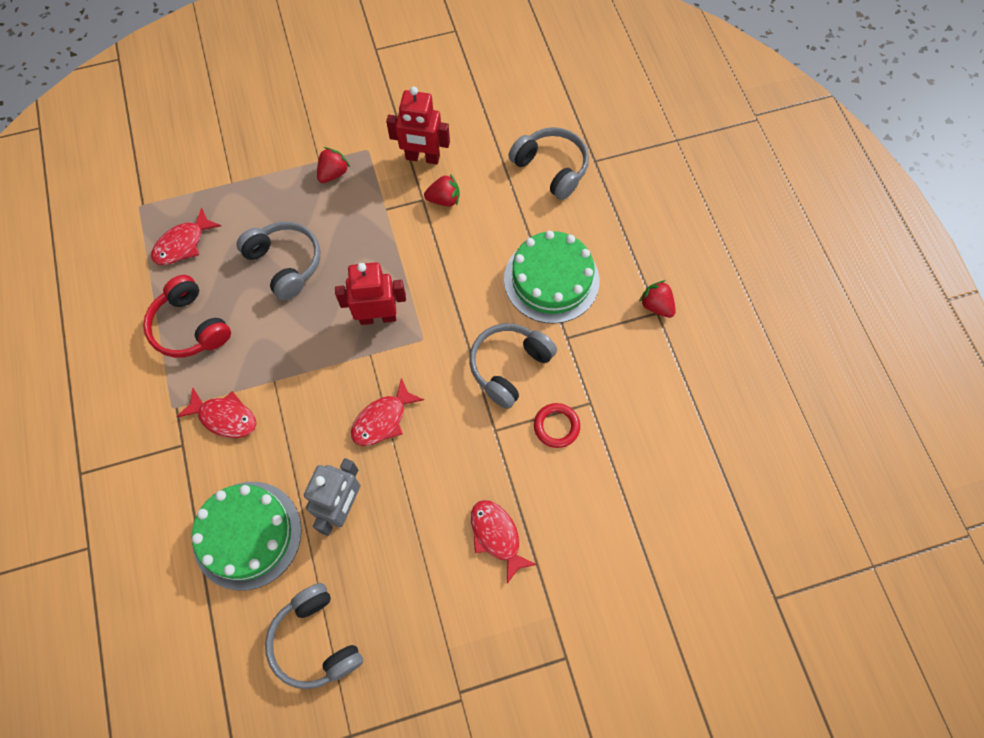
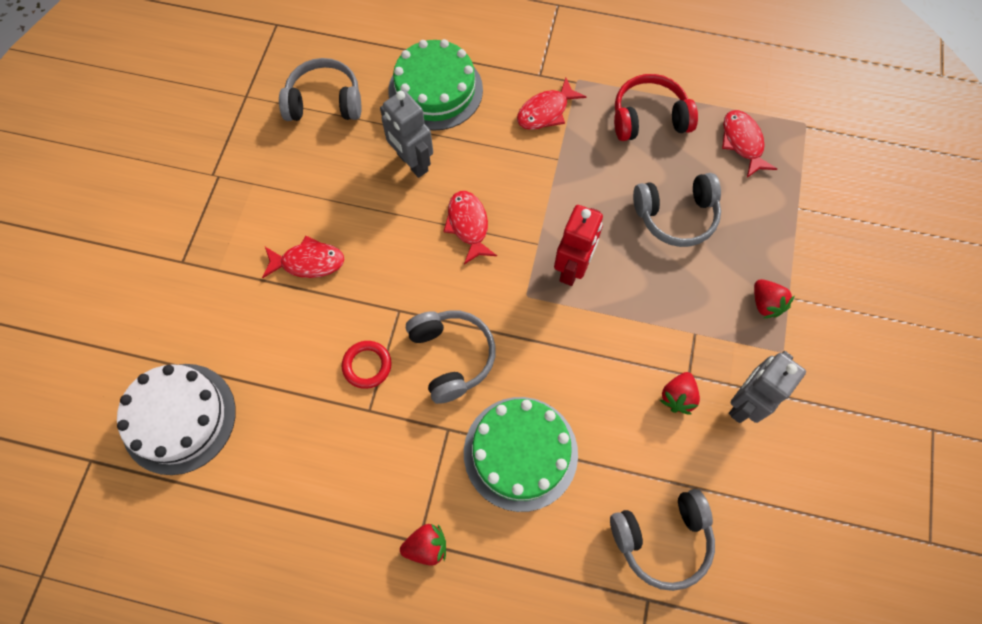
camera: 120 degrees right, 0 degrees up
(422, 158) = (745, 403): red robot -> grey robot
(695, 549) = (179, 418): none -> white cake

